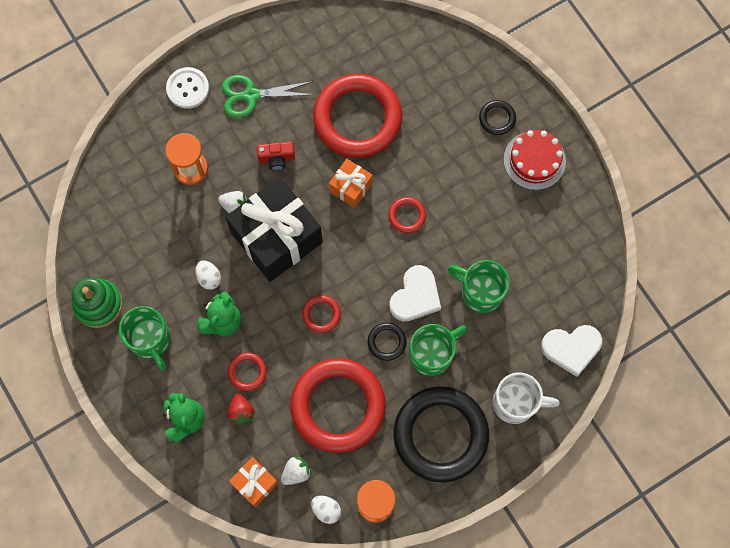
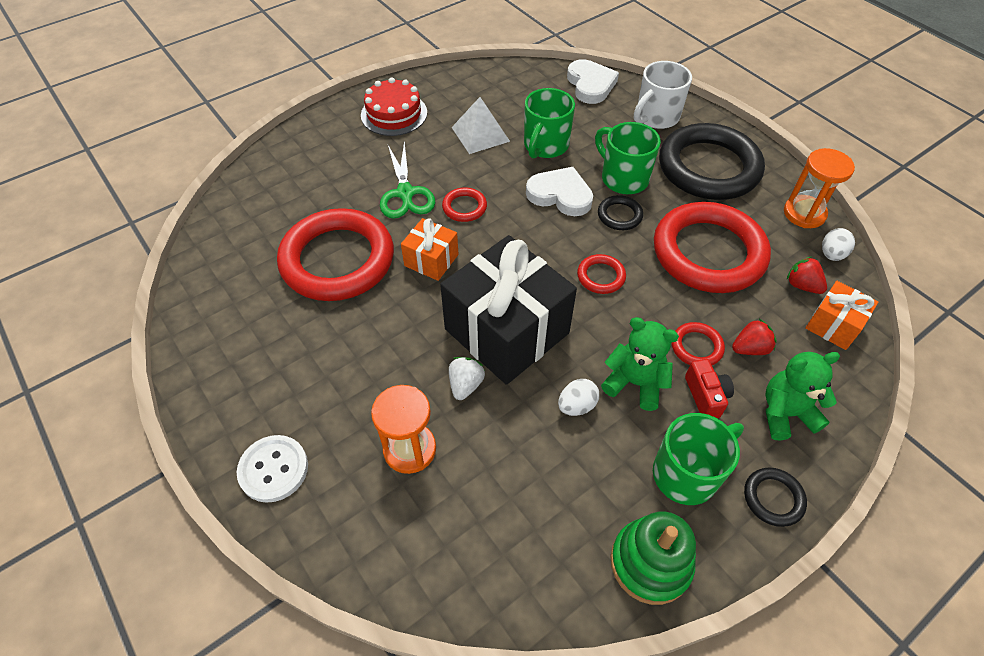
camera: 95 degrees left, 20 degrees down
(251, 95) = (294, 381): green scissors -> green scissors (405, 193)
(276, 159) = (393, 341): red camera -> red camera (705, 396)
(296, 472) = (802, 285): white strawberry -> red strawberry
(497, 118) = (344, 142): black ring -> black ring (773, 498)
(500, 235) = (480, 134): none -> white pyramid
(516, 403) = (656, 117): white mug -> white mug turned 135 degrees counterclockwise

